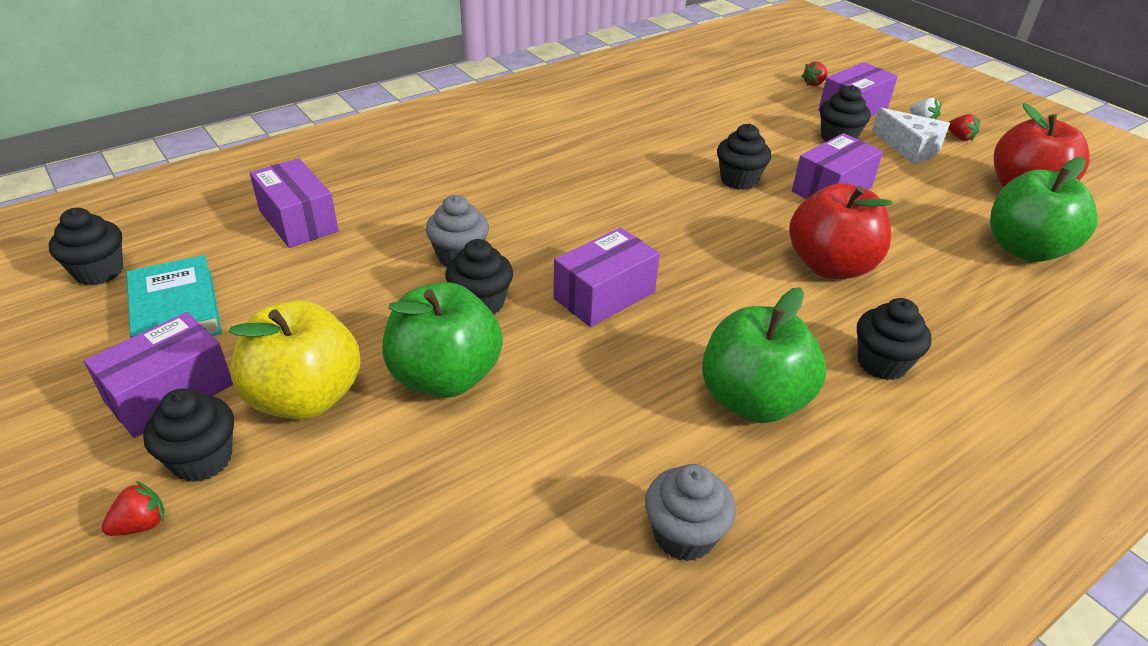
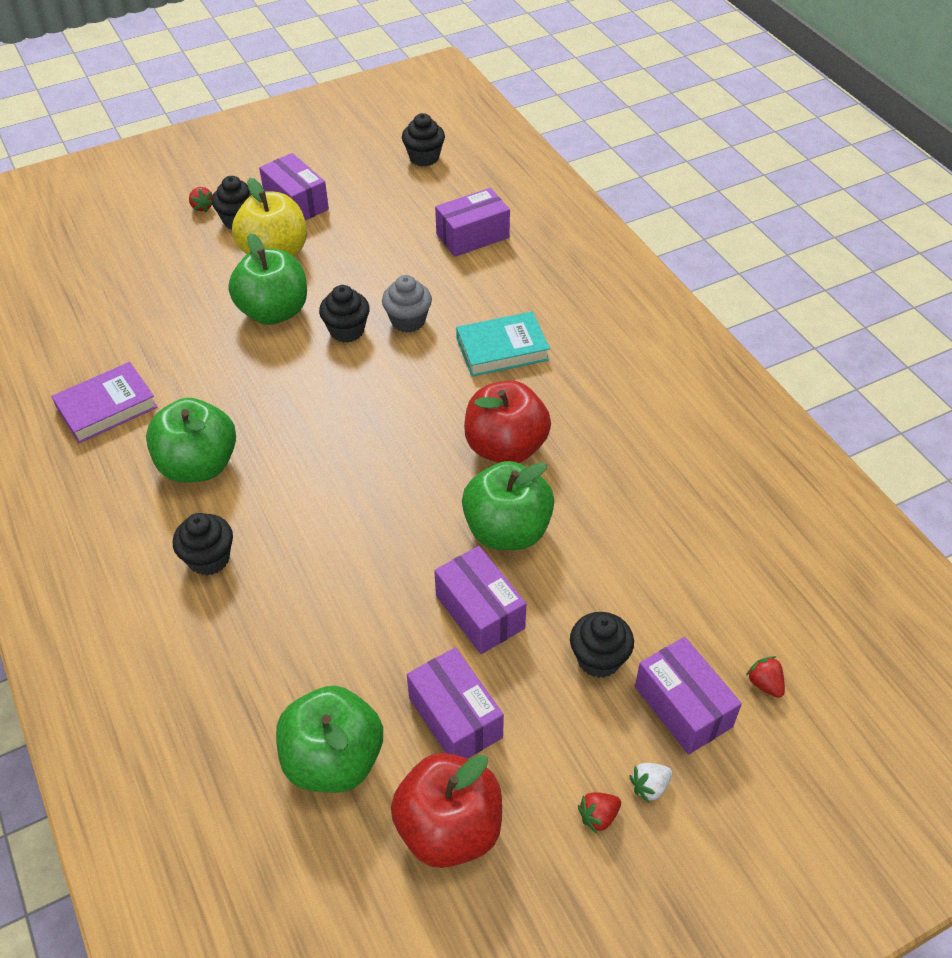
camera: 100 degrees right, 10 degrees up
(176, 310) = (375, 194): turquoise book -> turquoise book (502, 349)
(604, 295) = (339, 400): purple box -> purple box (455, 717)
(684, 535) = (106, 407): grey cupcake -> purple book
(738, 180) = (507, 530): black cupcake -> green apple
(830, 266) = (343, 565): red apple -> red apple (505, 447)
(910, 148) = (570, 736): white cheese -> none

